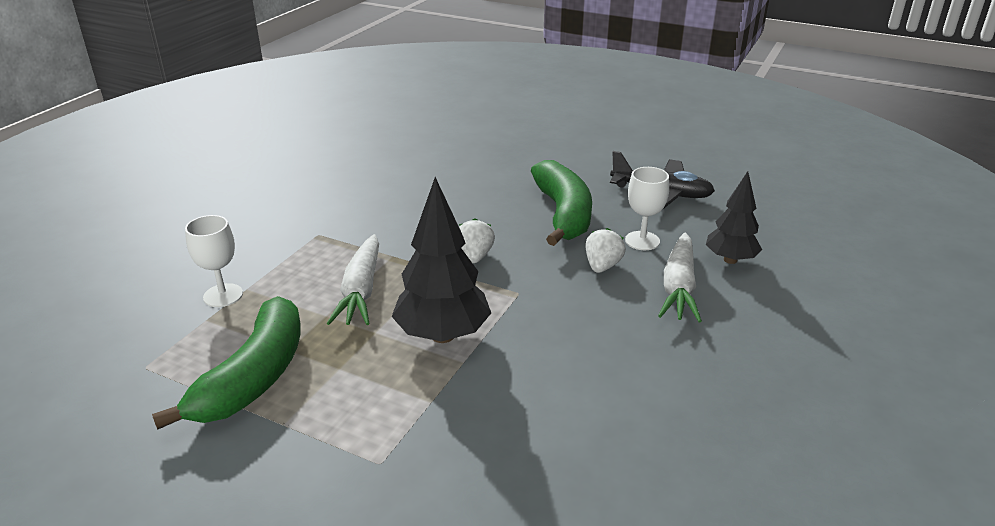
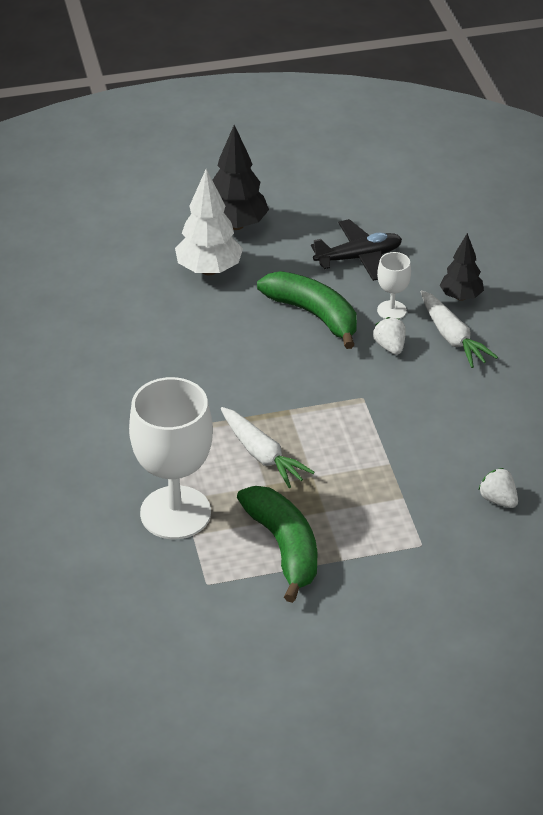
camera: 40 degrees left, 10 degrees up
(223, 295) = (175, 513): white goblet -> white goblet, size x2.14
(443, 335) = (356, 454): black tree -> black tree (236, 225)
(475, 256) = (299, 385): white strawberry -> white strawberry (498, 499)
(520, 154) = (209, 270): none -> white tree

